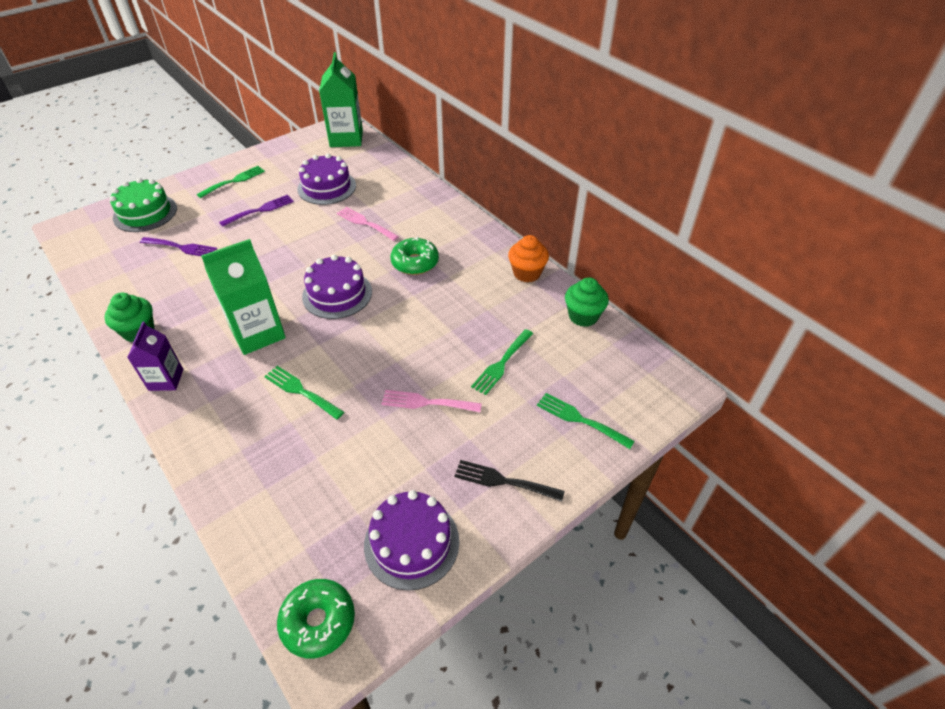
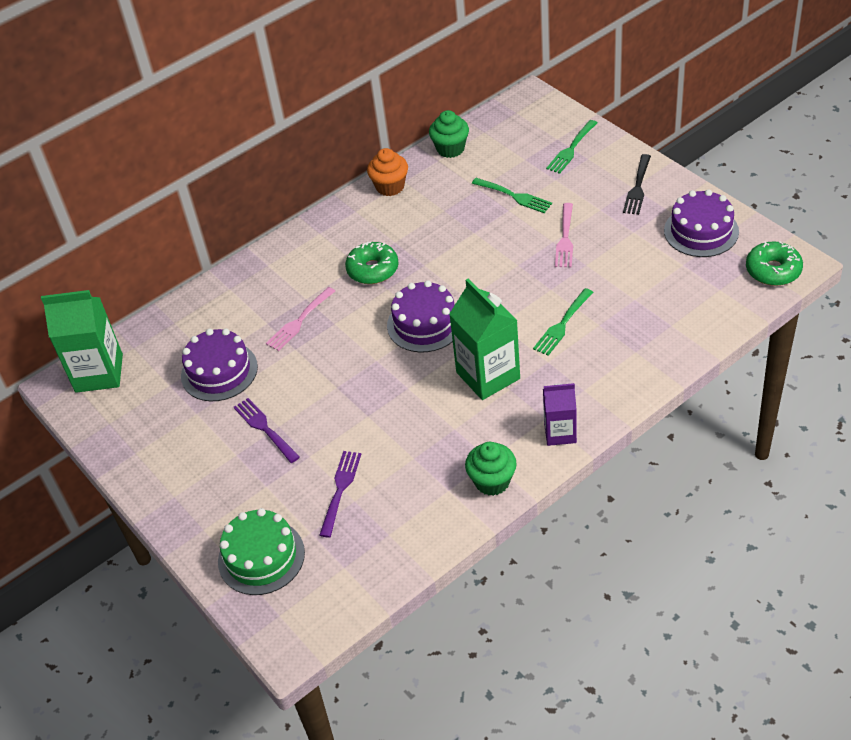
camera: 85 degrees left, 0 degrees up
(234, 181) = (192, 475): green fork -> none

